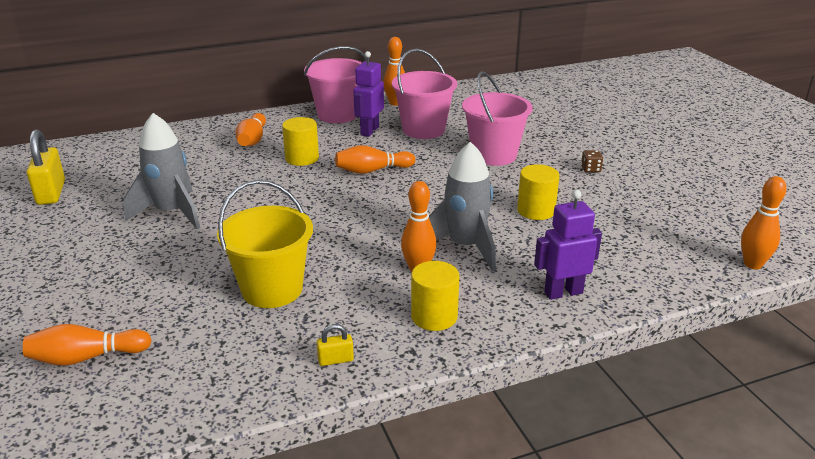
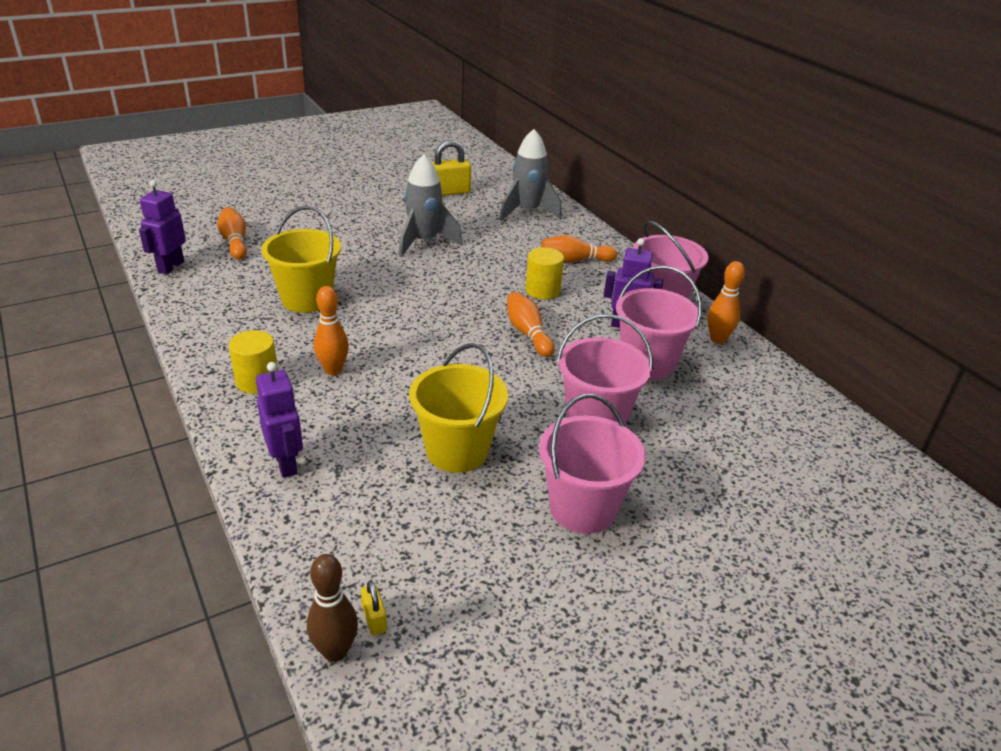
camera: 80 degrees right, 5 degrees up
(132, 416) = (170, 267): none -> purple robot
(335, 360) = (208, 335): yellow padlock -> yellow padlock (374, 619)
(465, 247) = (374, 398): grey rocket -> grey rocket (527, 211)
(536, 211) = (457, 451): yellow cylinder -> yellow bucket
(590, 169) = (583, 508): brown dice -> pink bucket
(752, 264) = (335, 651): orange bowling pin -> brown bowling pin

